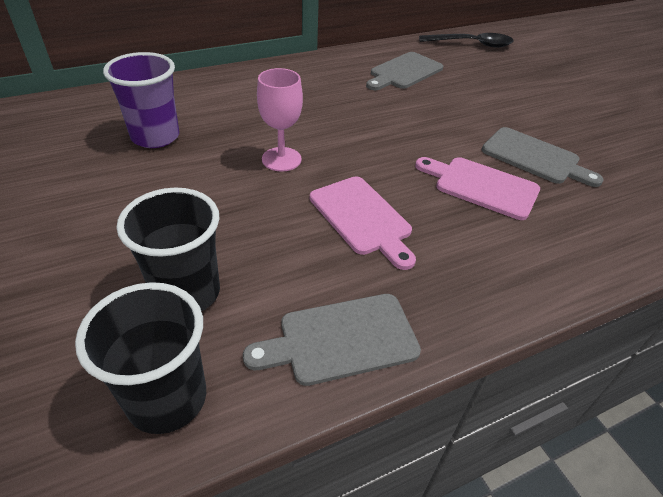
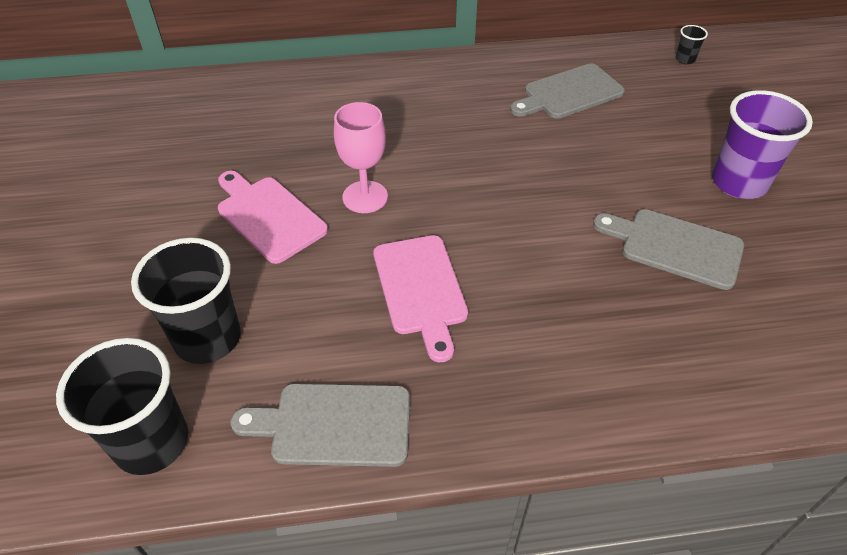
camera: 20 degrees right, 5 degrees up
(155, 137) = (244, 146): purple cup -> purple cup (739, 182)
(471, 44) = (685, 59): black spoon -> black cup
(481, 186) = (582, 274): pink cutting board -> pink cutting board (268, 216)
(534, 157) = (675, 247): grey cutting board -> grey cutting board turned 150 degrees clockwise

